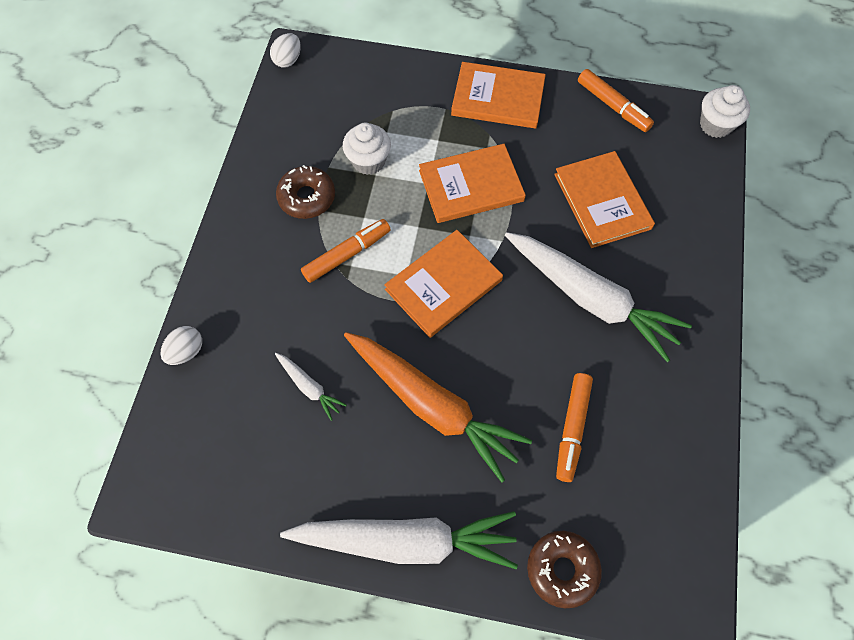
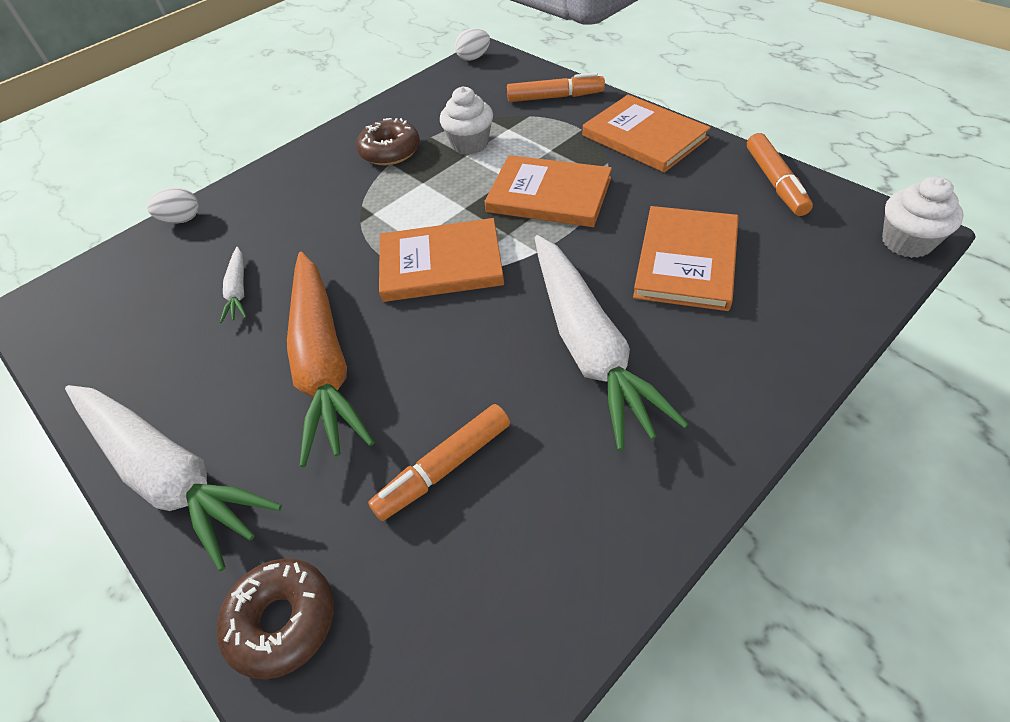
camera: 40 degrees right, 15 degrees down
(347, 254) = (379, 204): orange marker -> orange marker (555, 97)

